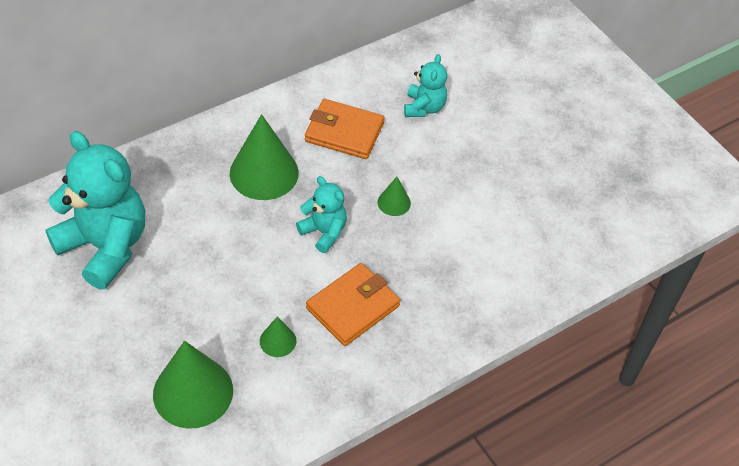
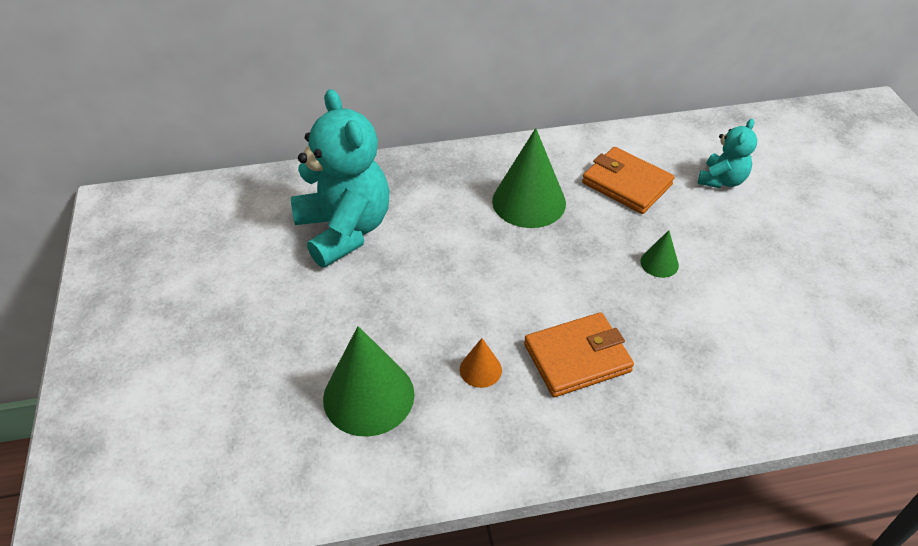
camera: 25 degrees right, 5 degrees down
(278, 341) = (480, 369): green cone -> orange cone
(324, 232) = (571, 273): turquoise teddy bear -> none

